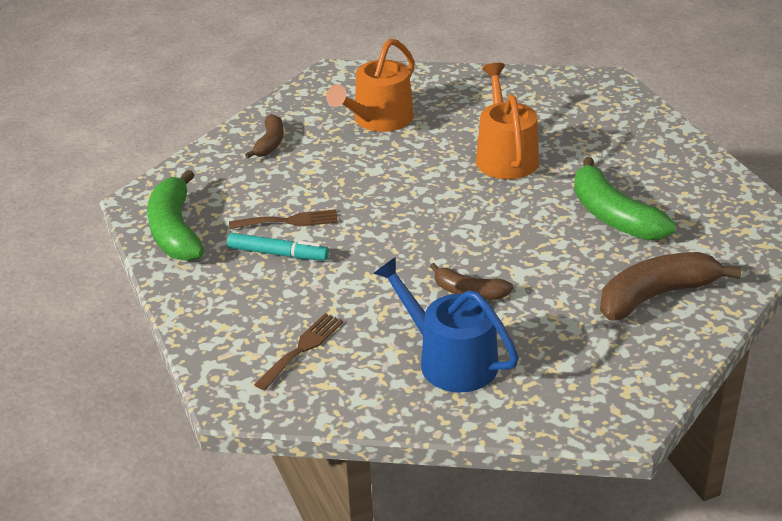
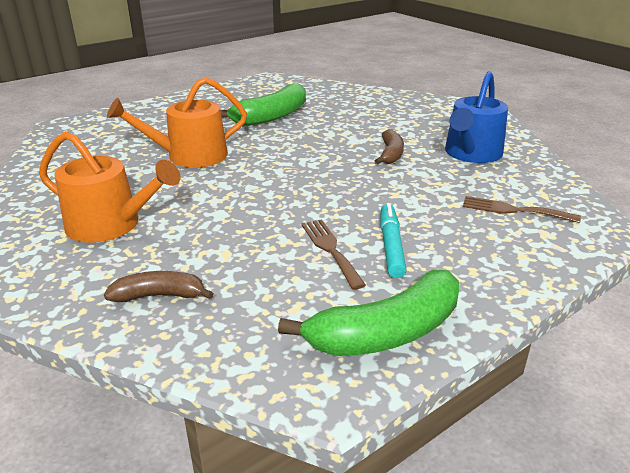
camera: 105 degrees left, 5 degrees down
(656, 295) = (357, 103): brown banana -> none

